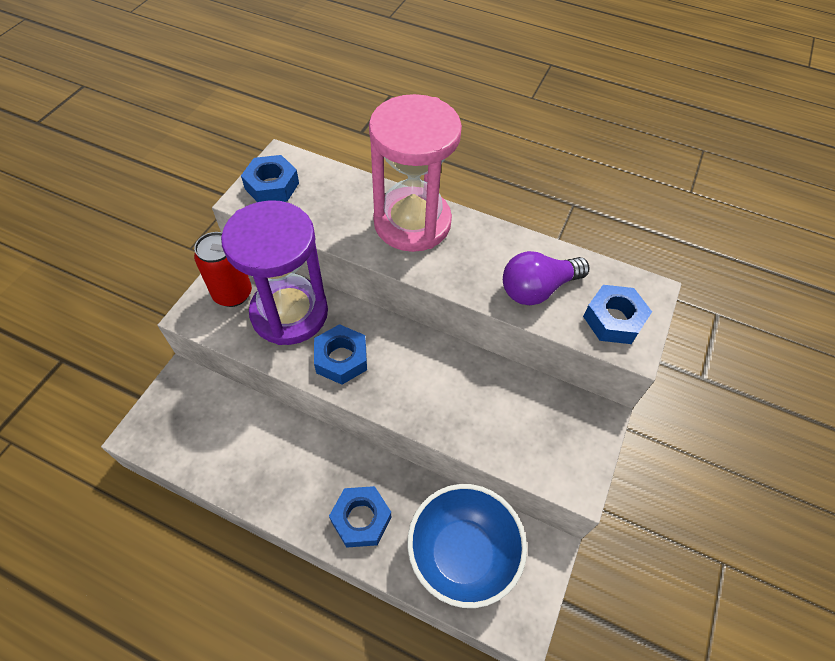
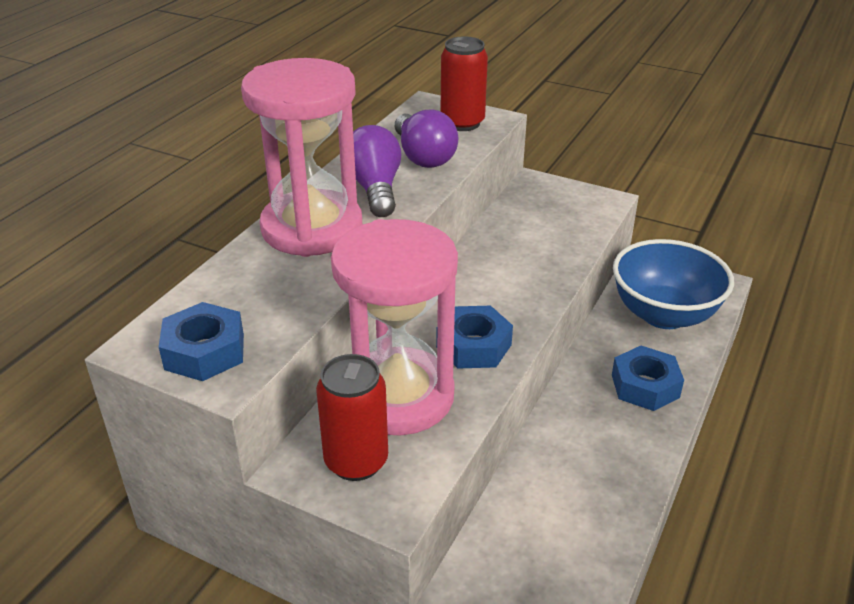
camera: 85 degrees left, 20 degrees down
(289, 313) = (398, 396): purple hourglass -> pink hourglass
(475, 257) = (375, 189): none -> purple light bulb
(613, 319) = (462, 123): blue nut -> red can

